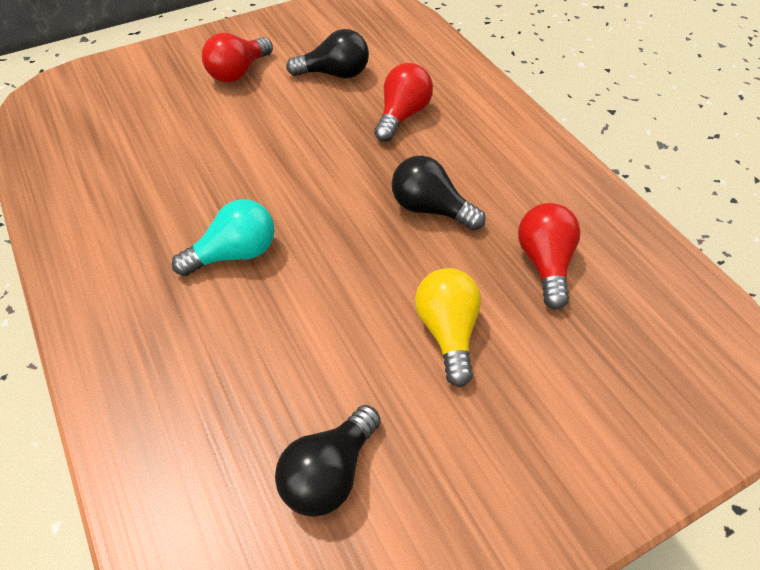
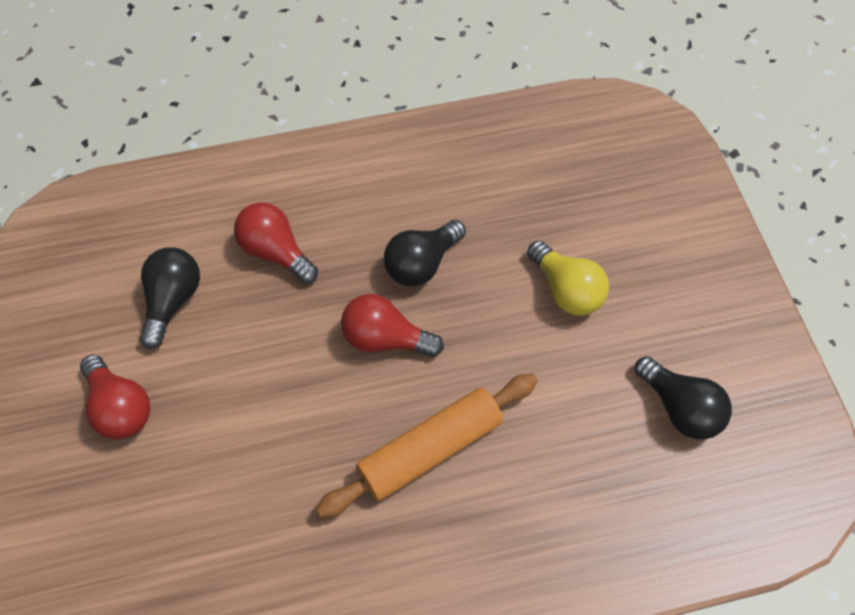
camera: 75 degrees left, 10 degrees up
(235, 254) = (430, 450): turquoise light bulb -> orange rolling pin
(448, 332) = (566, 290): yellow light bulb -> yellow light bulb turned 135 degrees counterclockwise
(545, 264) = (512, 197): red light bulb -> red light bulb (385, 339)

